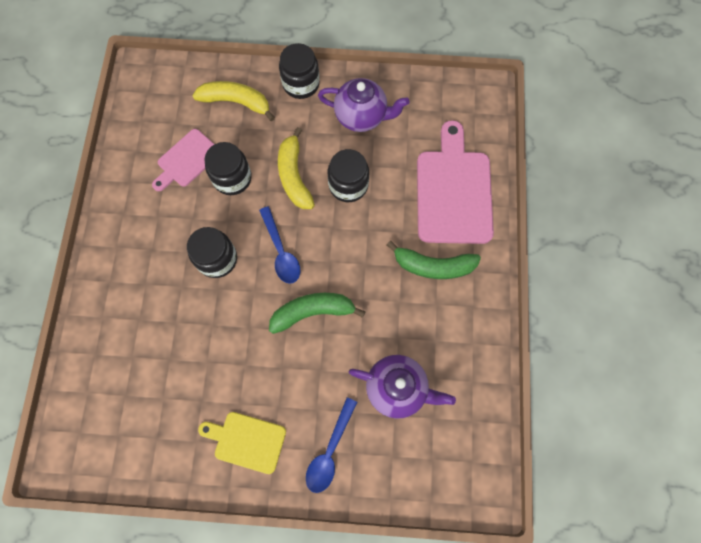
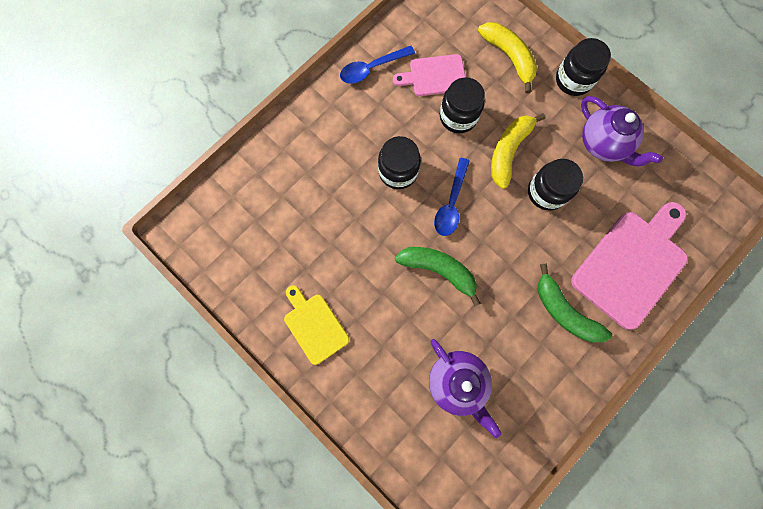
camera: 40 degrees right, 5 degrees up
(330, 451) = (368, 385): blue spoon -> blue spoon (372, 68)

